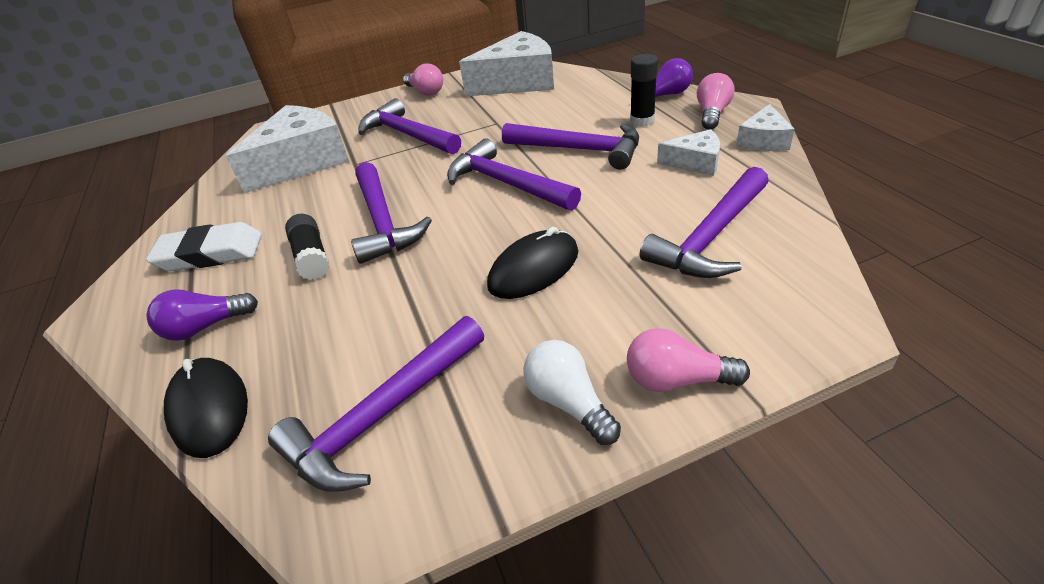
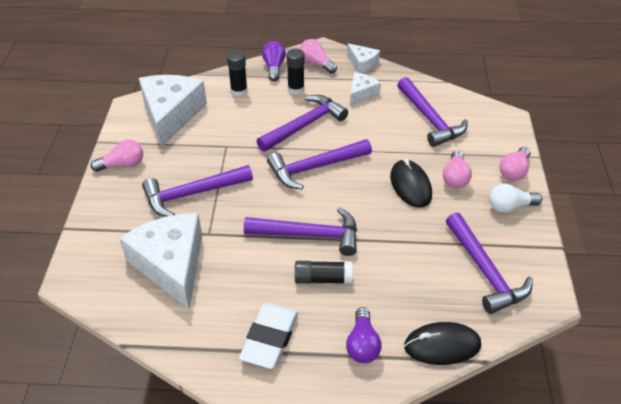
camera: 70 degrees left, 5 degrees up
(591, 308) = (455, 177): none -> pink light bulb
(595, 95) = (239, 91): none -> black glue stick

